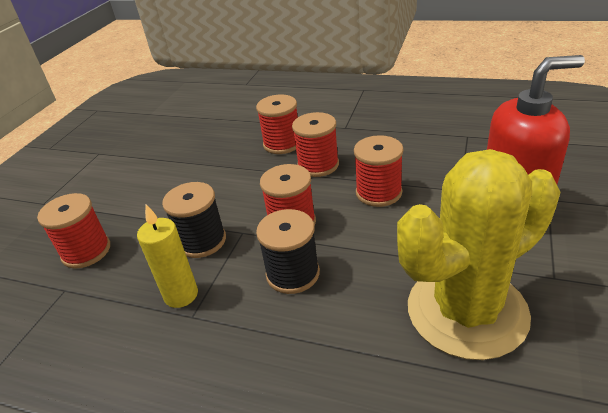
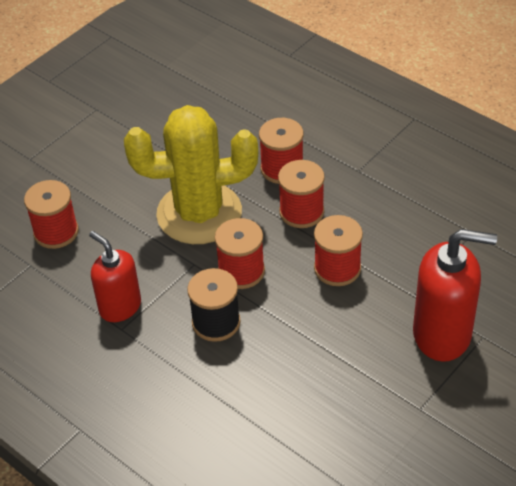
camera: 20 degrees right, 10 degrees up
(181, 295) = (120, 307): yellow candle -> red soap dispenser
(202, 241) = (156, 260): black spool -> none
(466, 311) = (330, 407): yellow cactus -> yellow cactus (199, 213)

